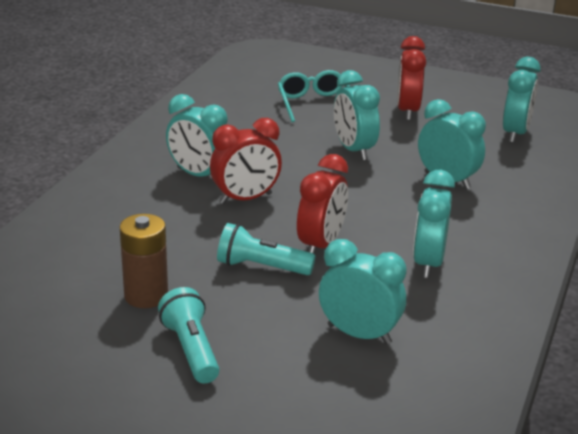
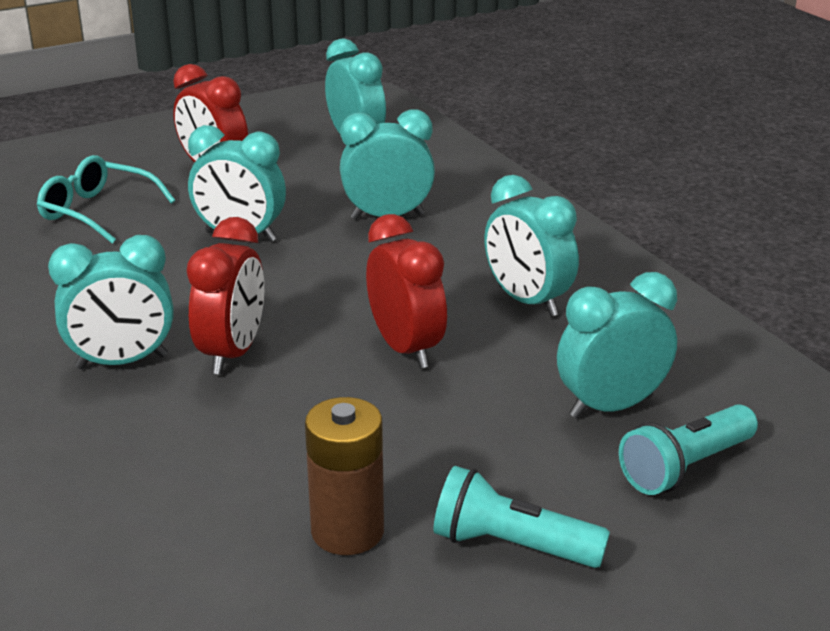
camera: 50 degrees left, 0 degrees up
(261, 267) = (398, 410): turquoise flashlight -> turquoise flashlight (685, 467)

